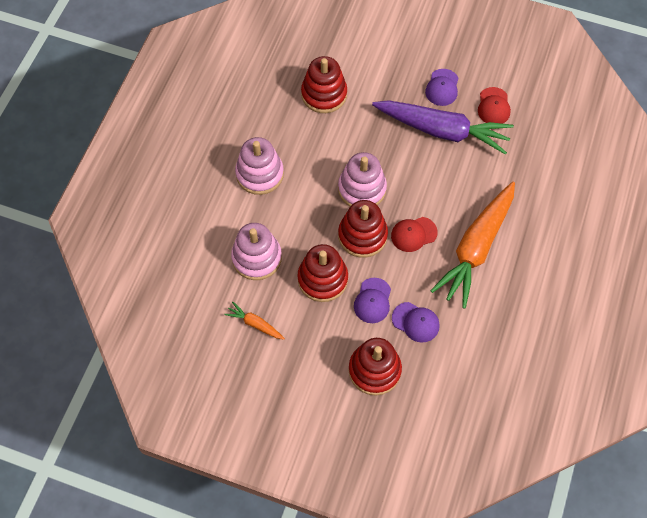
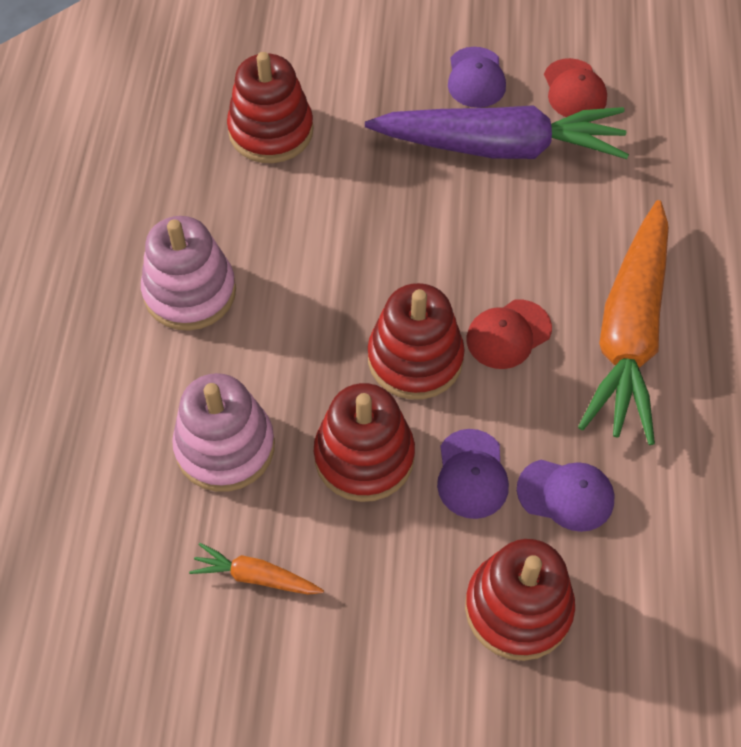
camera: 15 degrees left, 5 degrees down
(362, 189) = (388, 276): pink stacking toy -> none

